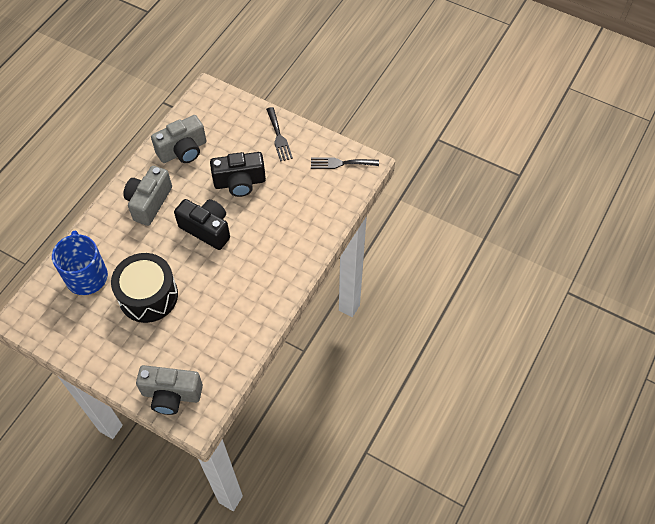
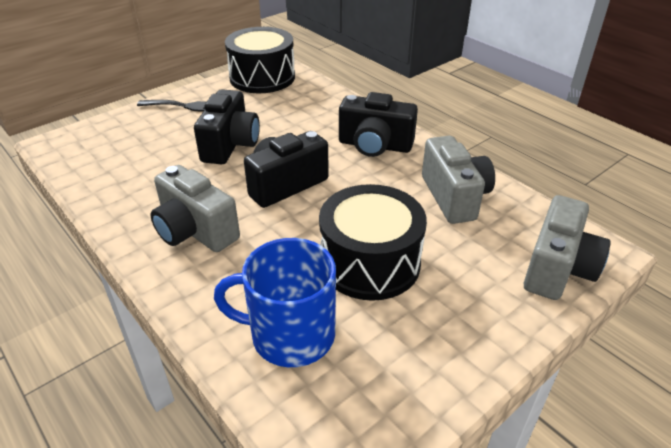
camera: 70 degrees left, 20 degrees down
(183, 150) = (131, 181): grey camera -> grey camera (454, 197)
(270, 266) = (375, 145): none -> black camera
(341, 163) = (262, 77): black fork -> black drum

